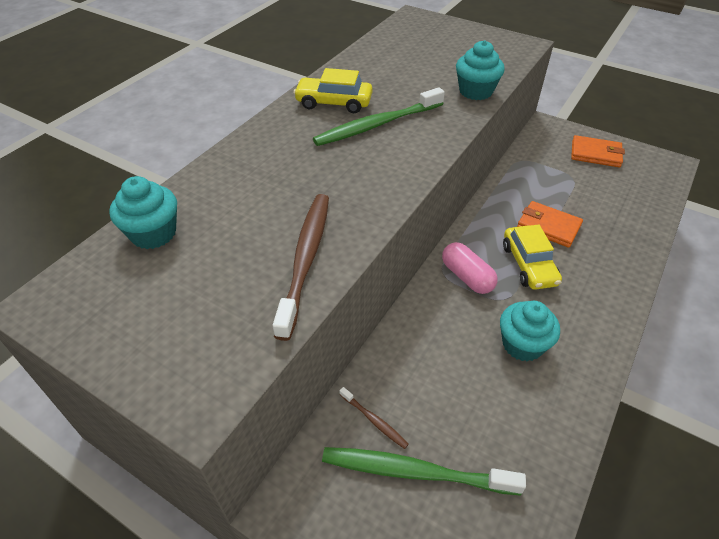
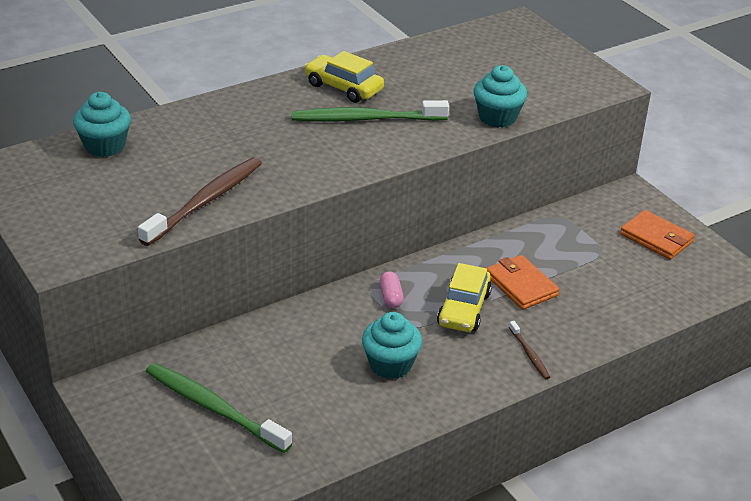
camera: 25 degrees right, 10 degrees down
(374, 421) = (210, 365): brown toothbrush -> brown toothbrush (529, 354)
(467, 277) = (391, 297): pink capsule -> pink capsule, size x0.64

